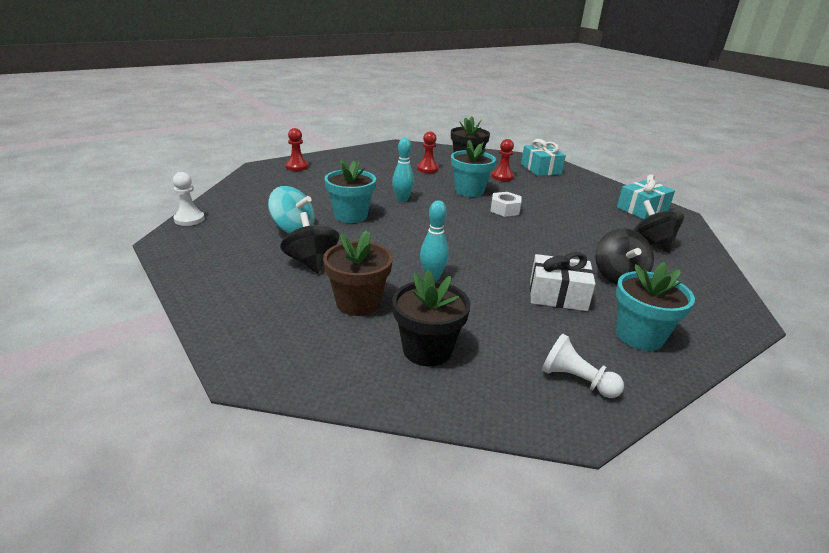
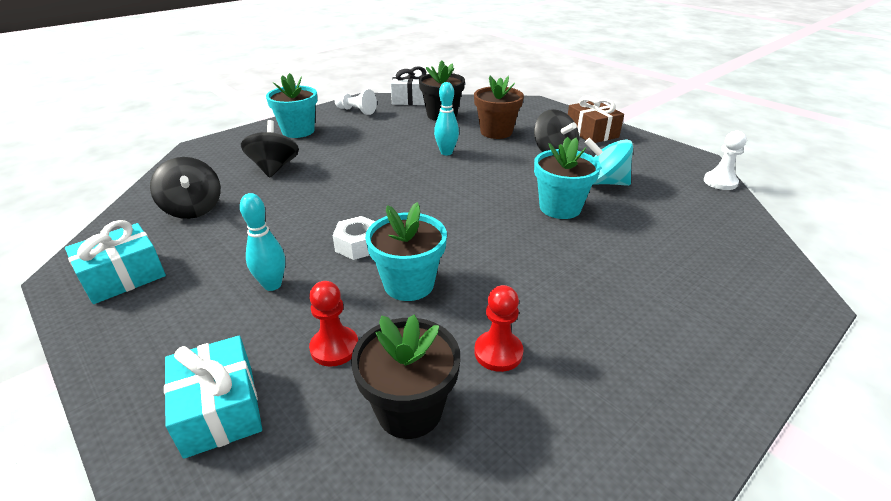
camera: 175 degrees right, 5 degrees up
(232, 288) = (591, 133): none -> brown gift
(297, 167) = (748, 312): red pawn -> none
(402, 200) = (511, 245): turquoise bowling pin -> turquoise bowling pin (272, 285)
(557, 295) = (342, 149): white gift -> white gift (412, 99)

